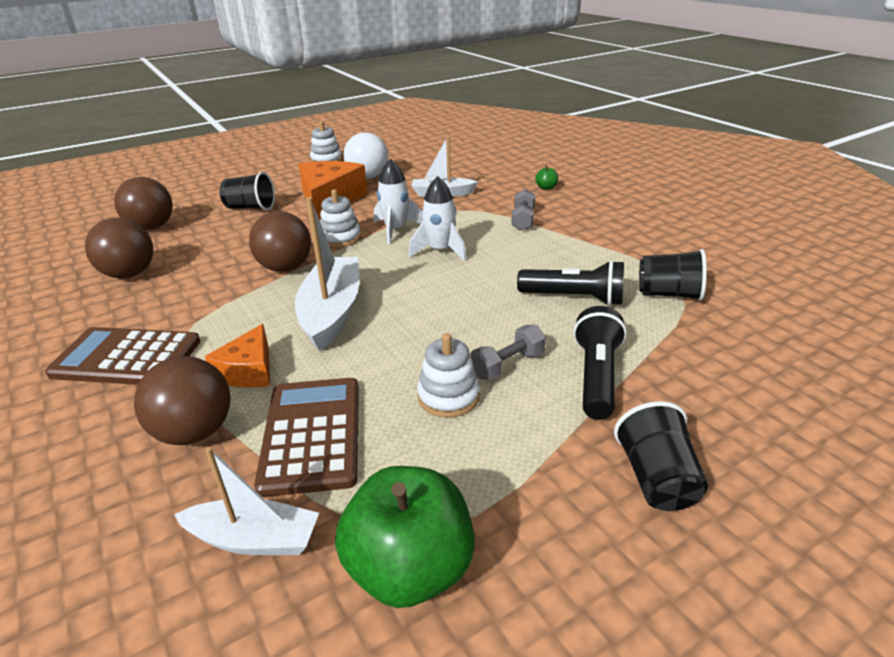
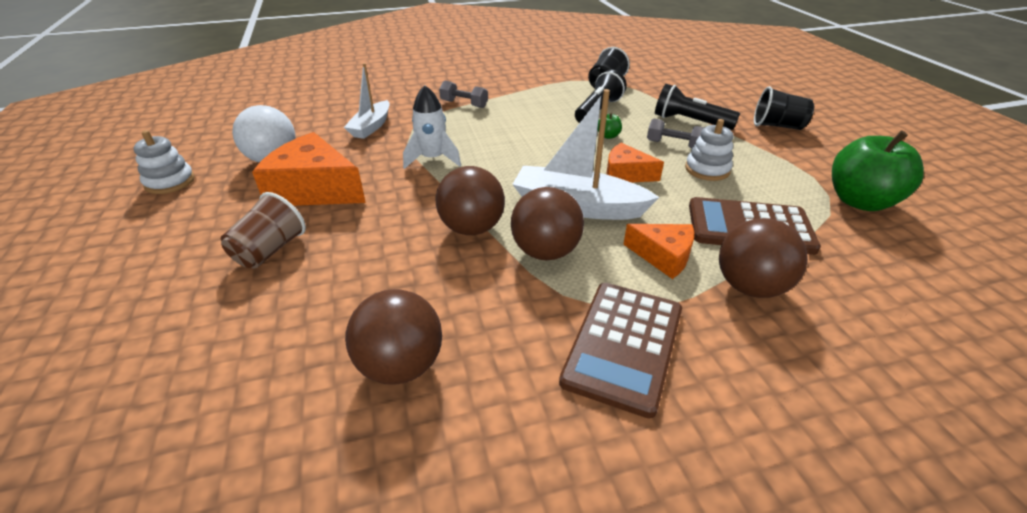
camera: 75 degrees left, 5 degrees up
(151, 227) = (238, 355): brown ball -> brown ball (545, 252)
(250, 208) = (270, 250): black cup -> brown cup
(254, 539) = (857, 256): white boat -> none
(340, 238) = (426, 190): white stacking toy -> none
(409, 334) = (626, 174): none -> orange cheese
(440, 251) = (494, 144): white rocket -> none
(507, 365) = (673, 145): grey dumbbell -> grey dumbbell turned 45 degrees counterclockwise
(546, 188) = (410, 85): green apple -> green apple (608, 136)

